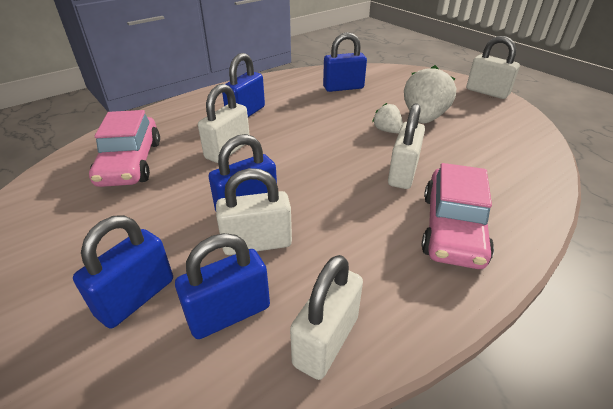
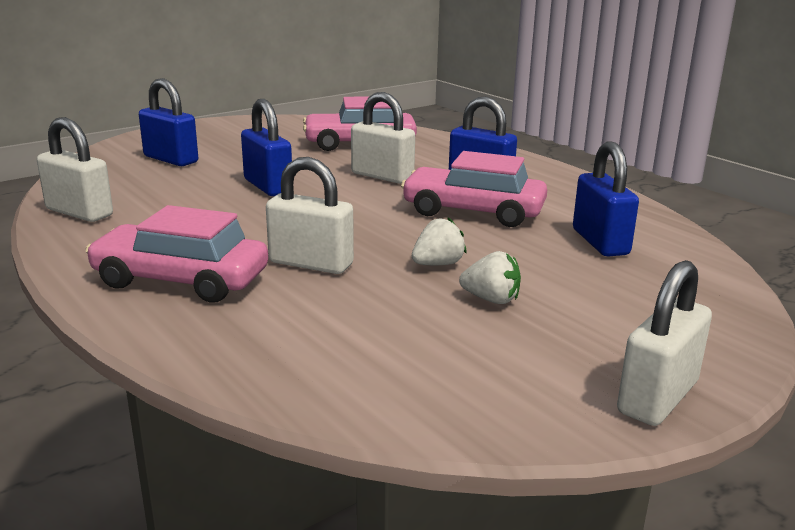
camera: 90 degrees right, 15 degrees down
(229, 313) = (133, 184): blue padlock -> none
(257, 243) = (210, 191): white padlock -> none
(302, 117) = (473, 211): none -> pink car
(424, 118) = (491, 299): white strawberry -> white strawberry, size x0.53

